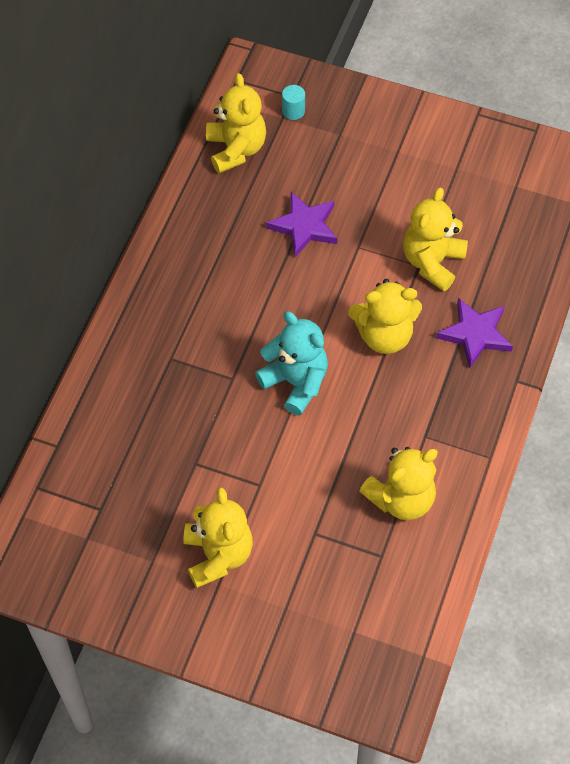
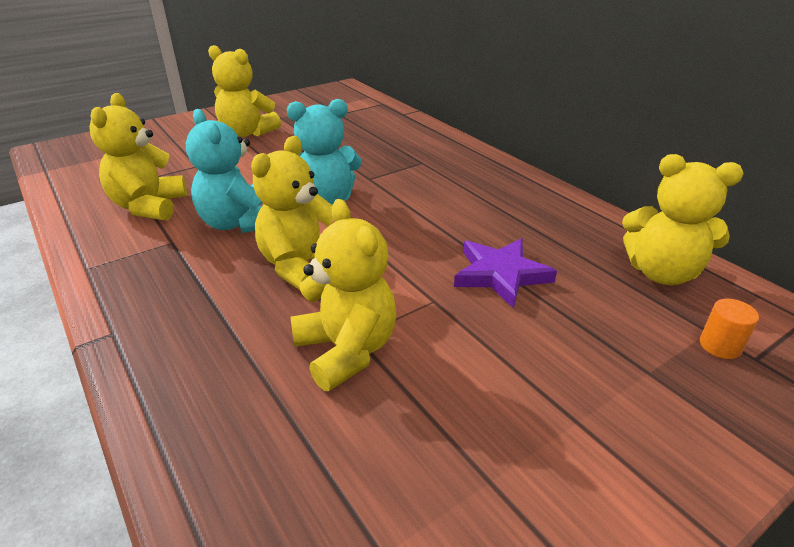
camera: 125 degrees right, 25 degrees down
(293, 111) = (720, 346): turquoise cylinder -> orange cylinder
(370, 415) = (238, 223): none -> turquoise teddy bear
(475, 334) = (209, 332): purple star -> none

